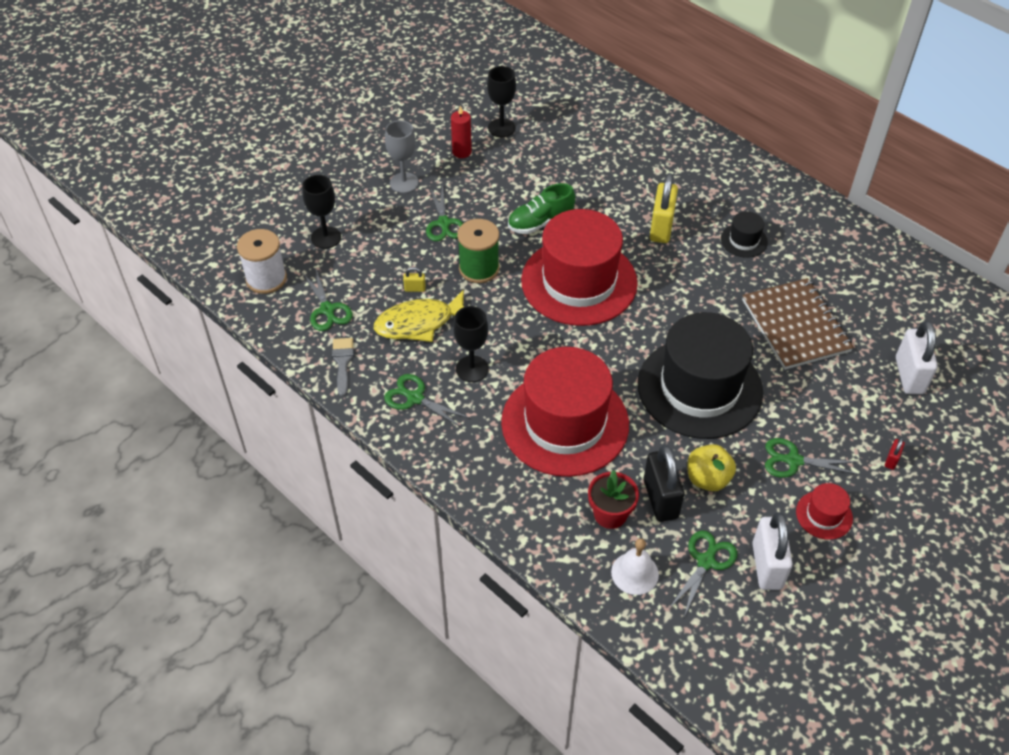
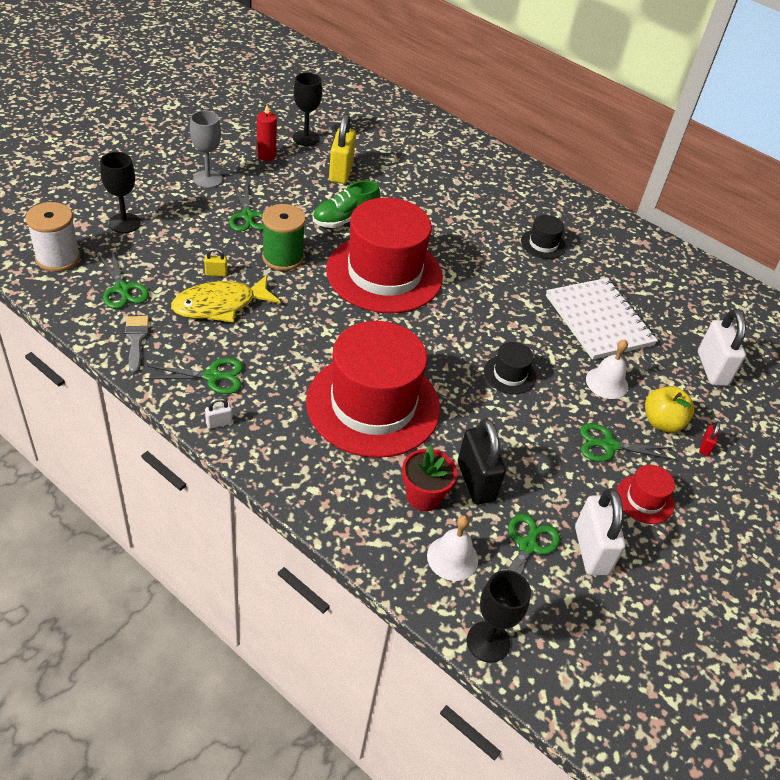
camera: 10 degrees left, 5 degrees down
(414, 398) = (213, 376): green scissors -> green scissors turned 150 degrees clockwise
(421, 445) = (219, 423): none -> white padlock
(472, 369) = (275, 350): black goblet -> black goblet (488, 642)
(661, 228) = (463, 230): yellow padlock -> yellow padlock (341, 172)
(699, 388) = (509, 374): black hat -> black hat, size x0.41
(707, 479) = (523, 462): yellow apple -> yellow apple (662, 422)
(795, 326) = (598, 320): brown notebook -> white notebook
(797, 394) = (607, 382): none -> white bell

